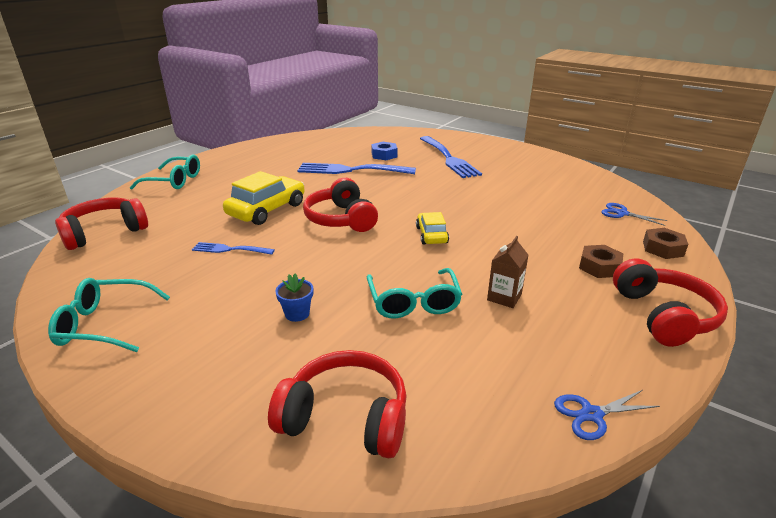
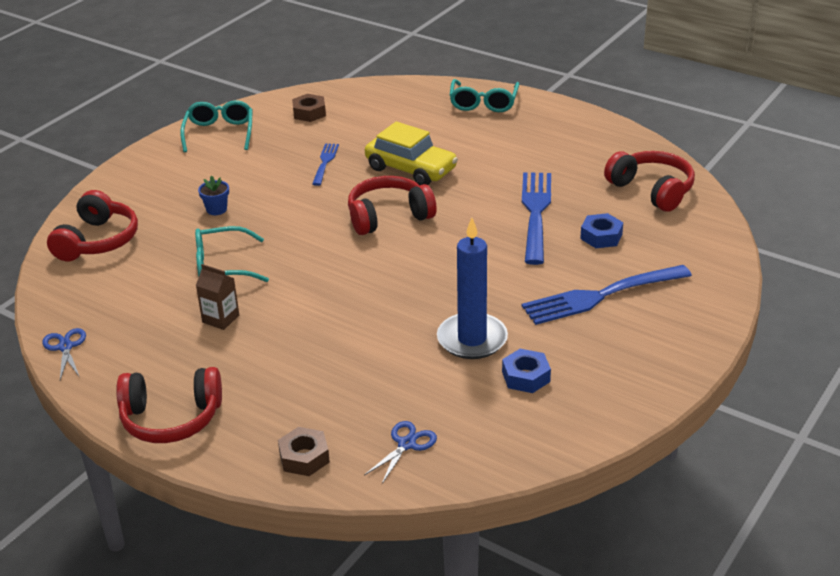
camera: 90 degrees right, 5 degrees up
(104, 232) = (361, 96): red headphones -> red headphones (652, 190)
(431, 235) = (348, 277): yellow car -> none
(502, 192) = (472, 339): none -> blue candle
(535, 179) = (526, 377): none -> blue nut
(599, 267) = (267, 393): brown nut -> brown nut (309, 113)

